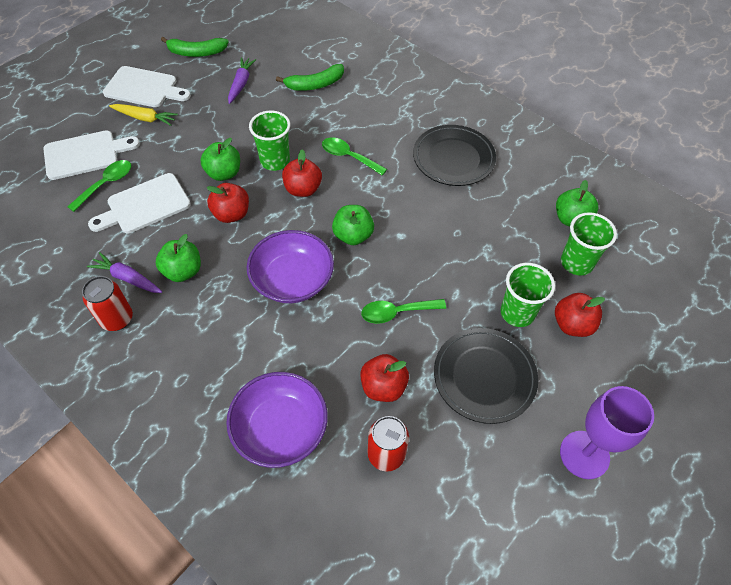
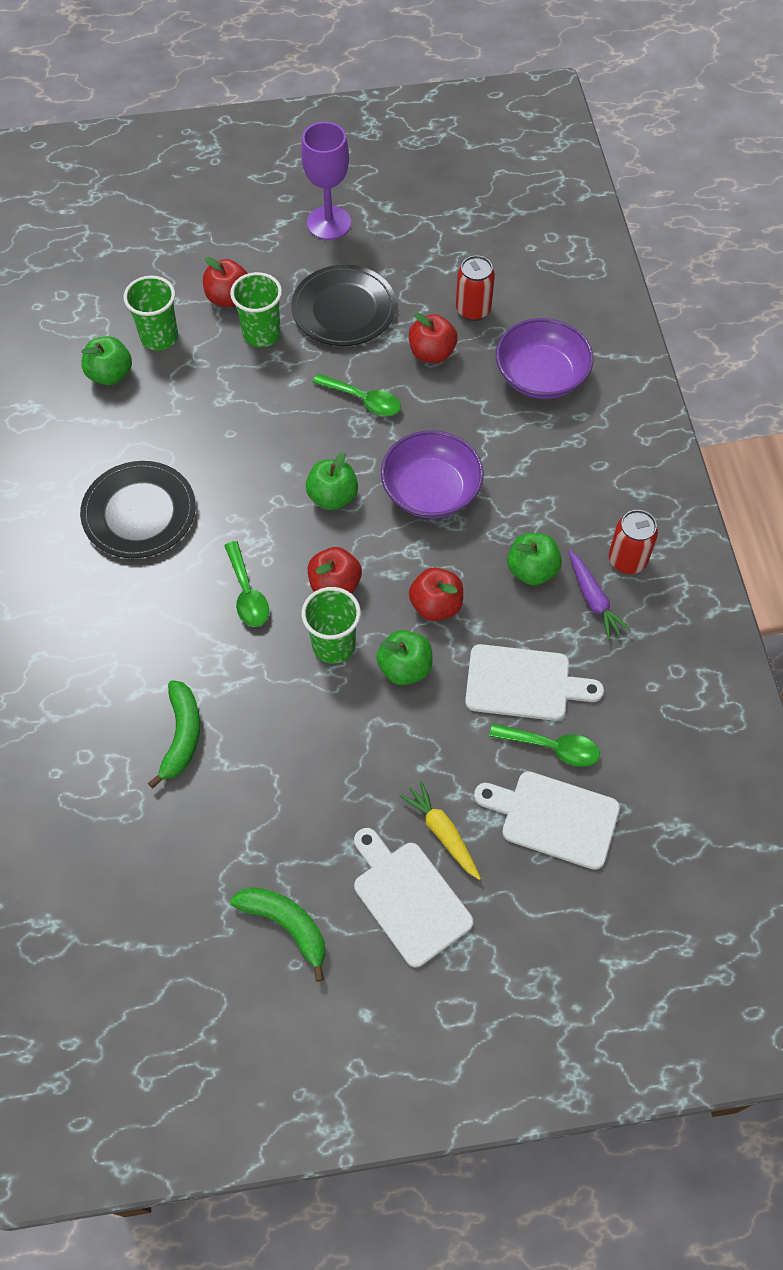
camera: 140 degrees left, 5 degrees up
(106, 184) = (552, 747): green spoon -> green spoon turned 150 degrees counterclockwise
(241, 84) = (274, 808): purple carrot -> none
(315, 84) = (182, 736): green banana -> green banana turned 75 degrees clockwise

